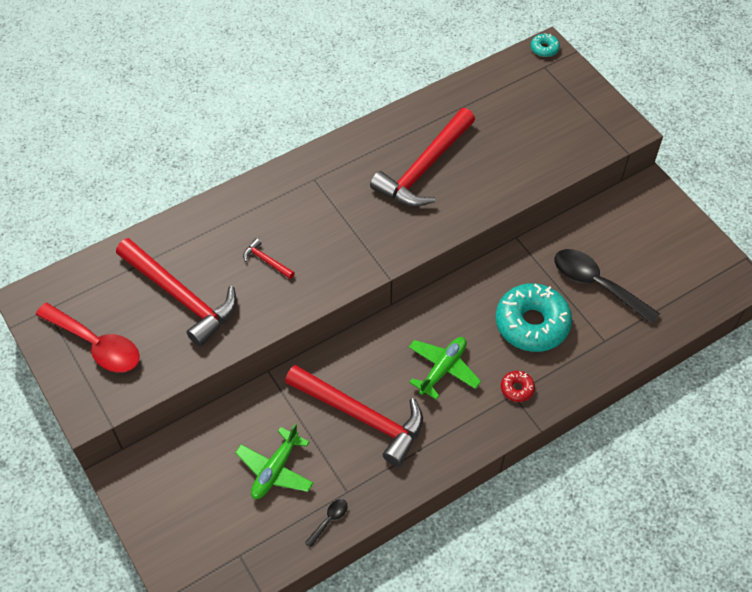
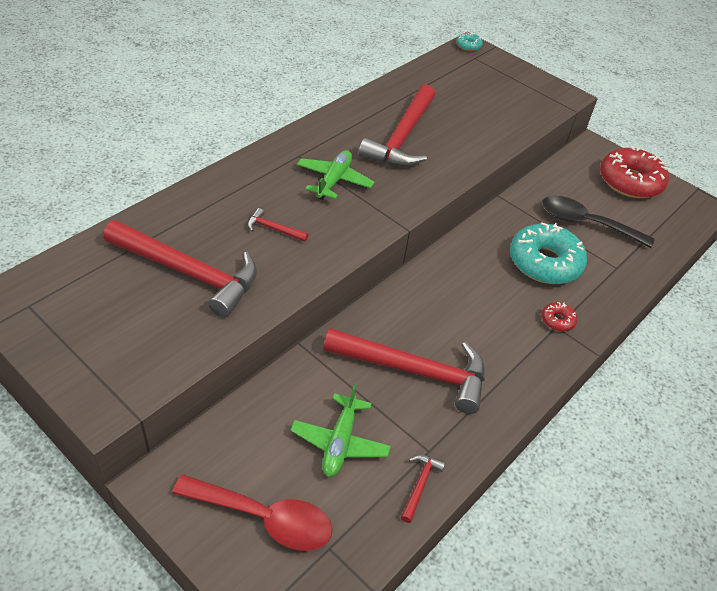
camera: 20 degrees left, 10 degrees down
(96, 345) = (99, 334): red spoon -> red spoon (264, 518)
(329, 520) = (420, 485): black spoon -> red hammer
(443, 369) = (479, 314): green plane -> green plane (334, 180)
(671, 239) = (630, 181): none -> red donut

